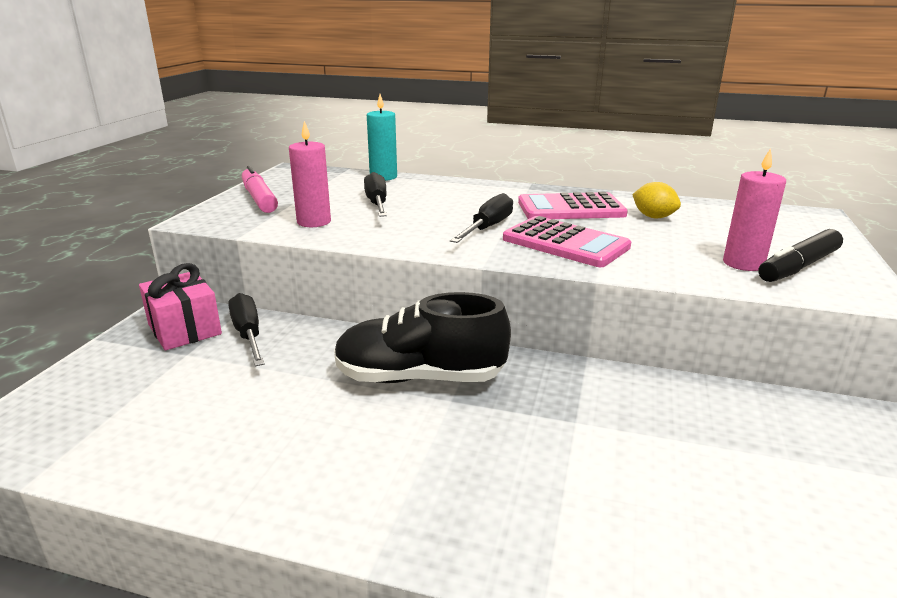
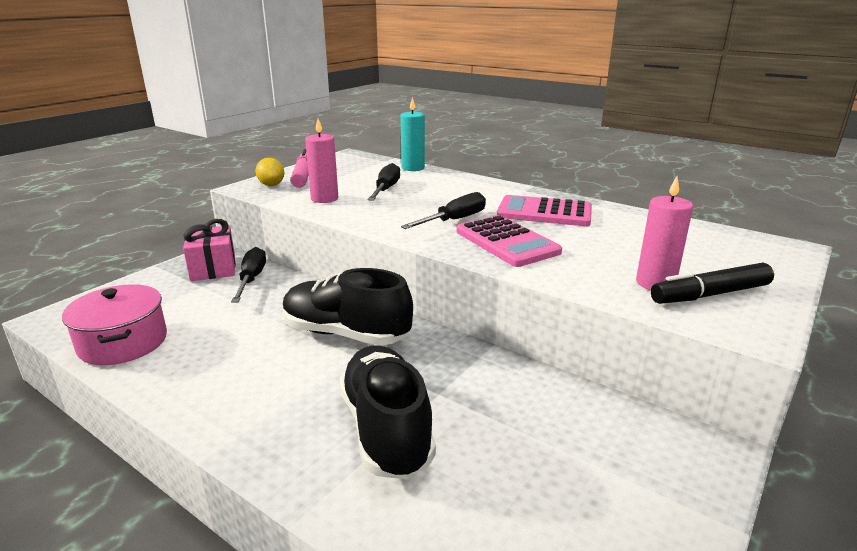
camera: 20 degrees right, 0 degrees up
(130, 448) = (123, 342): none -> pink pot
(554, 475) = (386, 429): none -> black shoe
(653, 217) = (614, 229): yellow lemon -> yellow lemon (271, 185)

